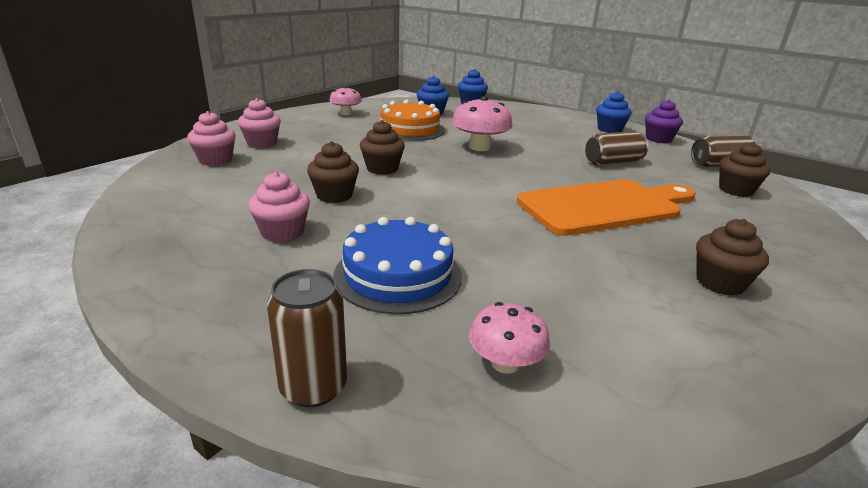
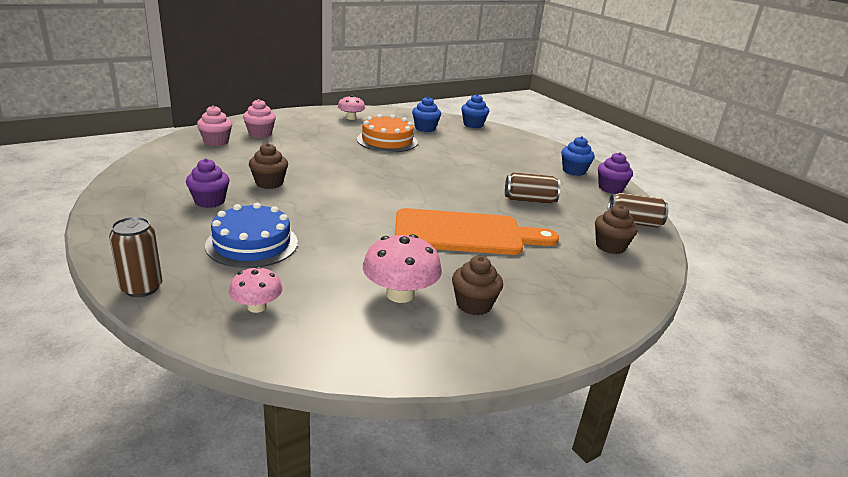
camera: 20 degrees right, 0 degrees up
(282, 232) = (209, 201): pink cupcake -> purple cupcake
(382, 169) = (326, 170): brown cupcake -> none
(479, 147) = (426, 166): pink mushroom -> pink mushroom (400, 294)

